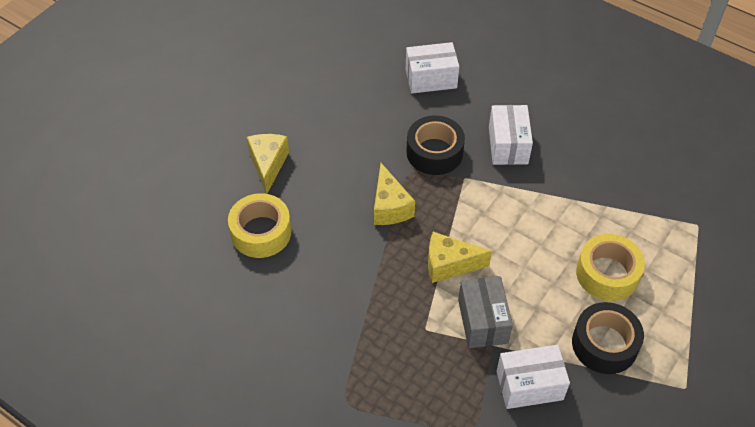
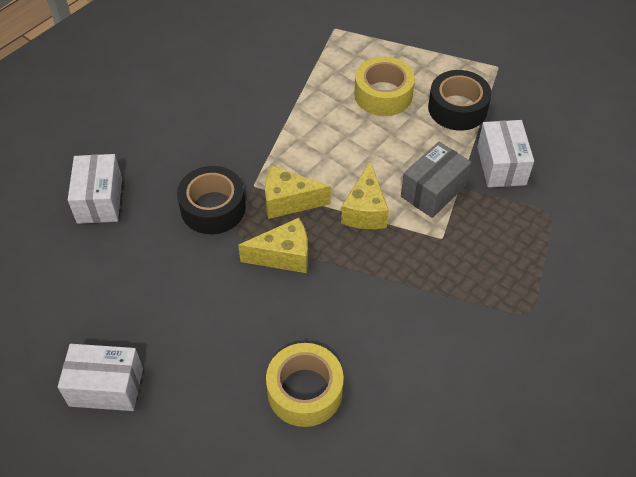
camera: 85 degrees left, 0 degrees up
(268, 165) = (199, 381): yellow cheese -> yellow cheese (288, 201)
(482, 321) = (433, 191): grey box -> grey box turned 45 degrees counterclockwise
(508, 145) = (216, 144): white box -> white box (106, 387)

